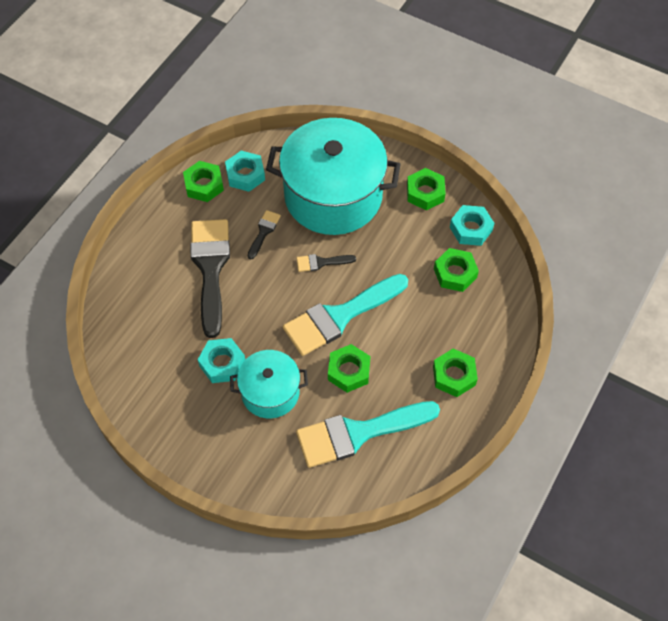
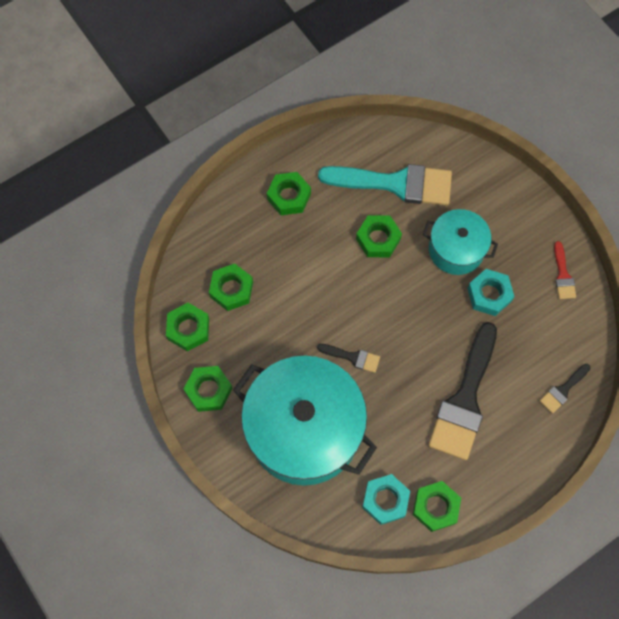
camera: 155 degrees left, 10 degrees up
(157, 411) = (563, 275): none -> red brush
(264, 232) = (395, 418): black brush -> black brush (563, 390)
(339, 316) = (361, 294): turquoise brush -> none
(471, 229) = (188, 329): turquoise nut -> green nut

